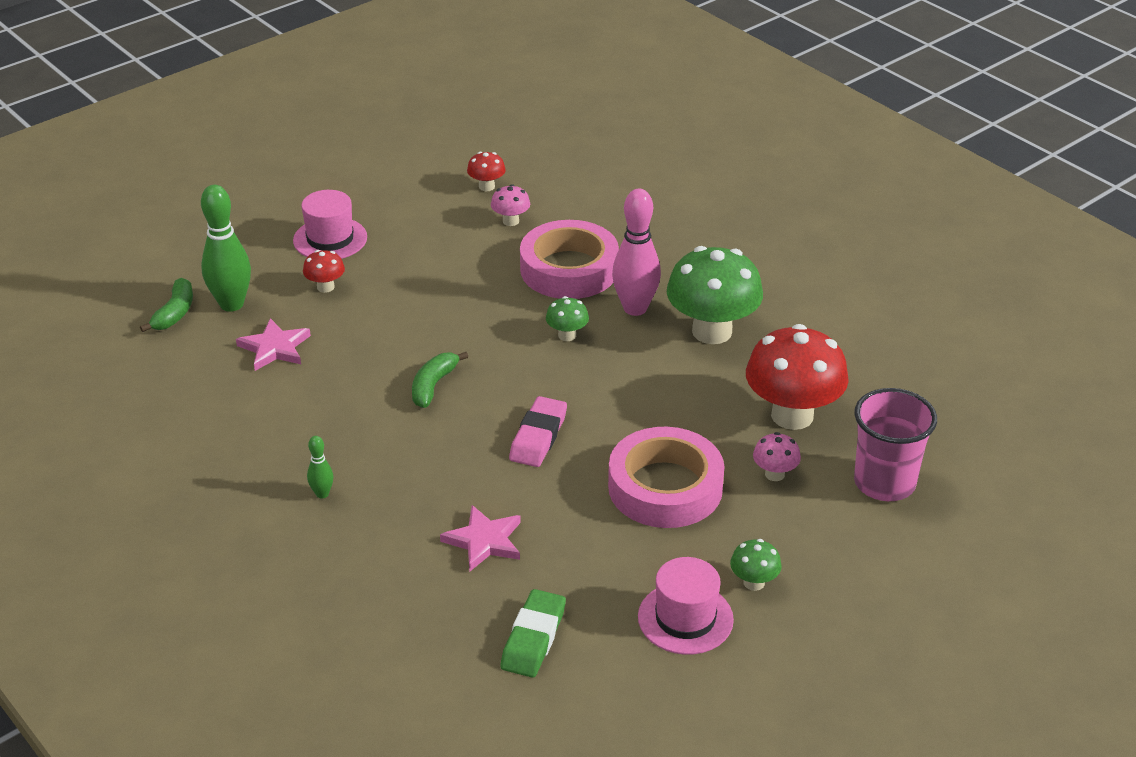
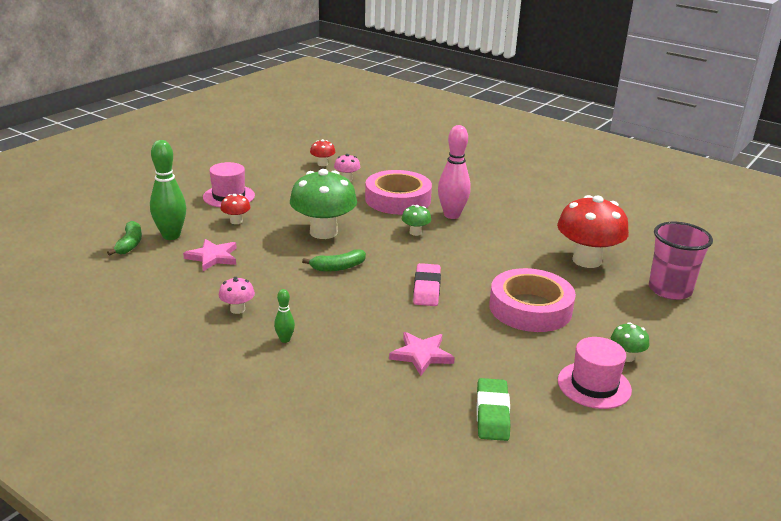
camera: 15 degrees left, 10 degrees down
(433, 385) = (338, 267): green banana -> green banana turned 120 degrees counterclockwise
(712, 331) = (508, 222): green mushroom -> green mushroom (323, 232)
(774, 474) = (597, 293): pink mushroom -> pink mushroom (237, 309)

